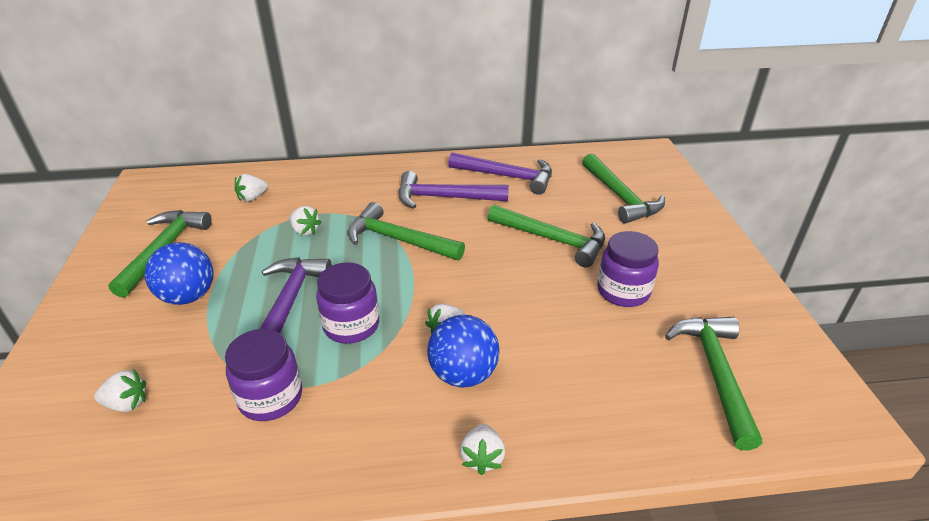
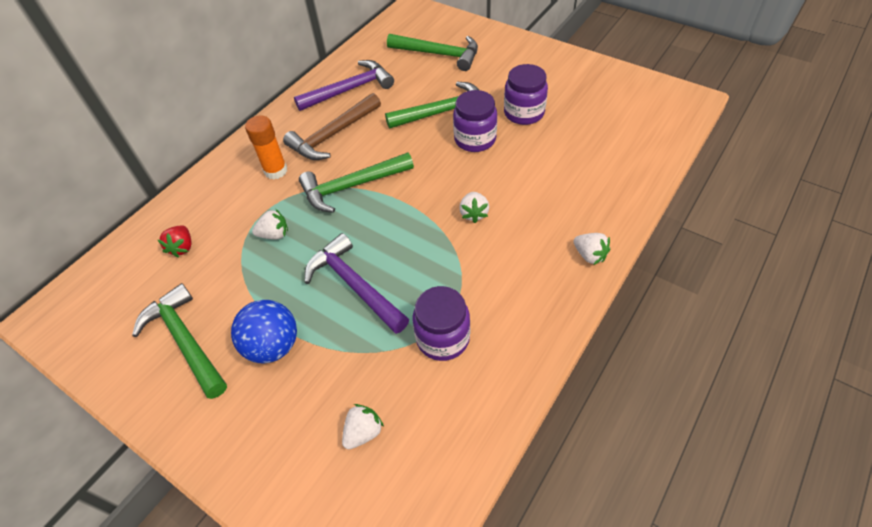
camera: 45 degrees left, 15 degrees up
(252, 197) = (182, 247): white strawberry -> red strawberry
(351, 325) = (416, 260): purple jar -> purple jar (475, 139)
(372, 193) = (276, 171): none -> orange glue stick
(444, 198) = (332, 135): purple hammer -> brown hammer
(463, 374) = (518, 226): blue ball -> none
(715, 373) = (619, 122): green hammer -> none

